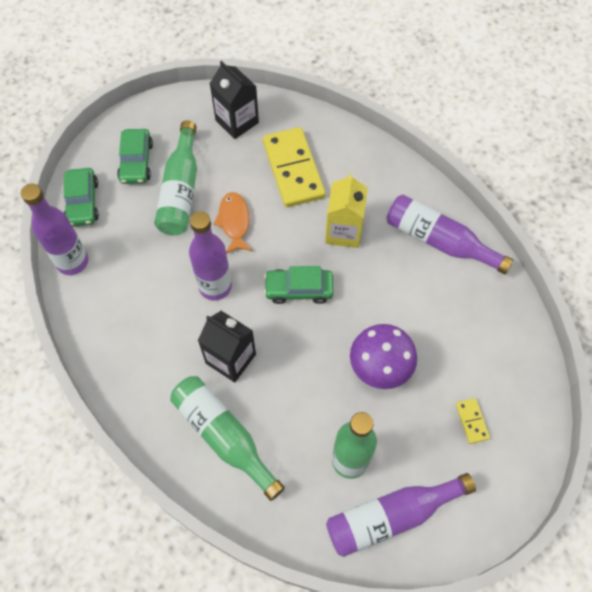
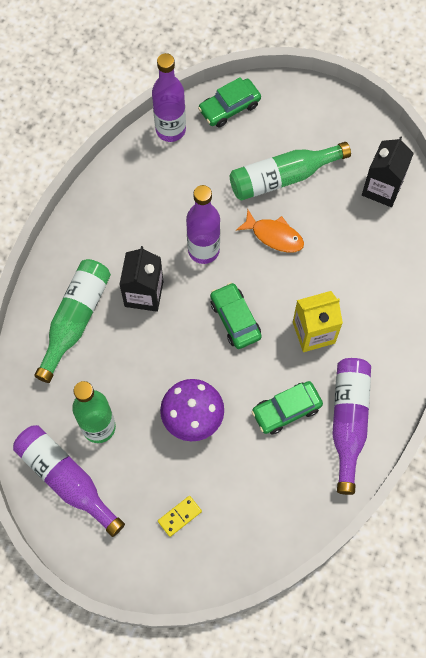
camera: 65 degrees right, 5 degrees up
(136, 162) = (292, 127): green car -> green car (286, 410)
(234, 222) = (274, 235): orange fish -> orange fish turned 60 degrees clockwise
(293, 169) = (356, 260): yellow domino -> none

